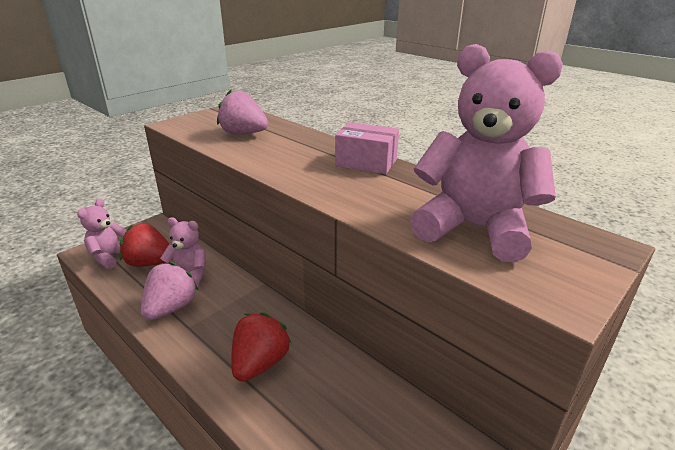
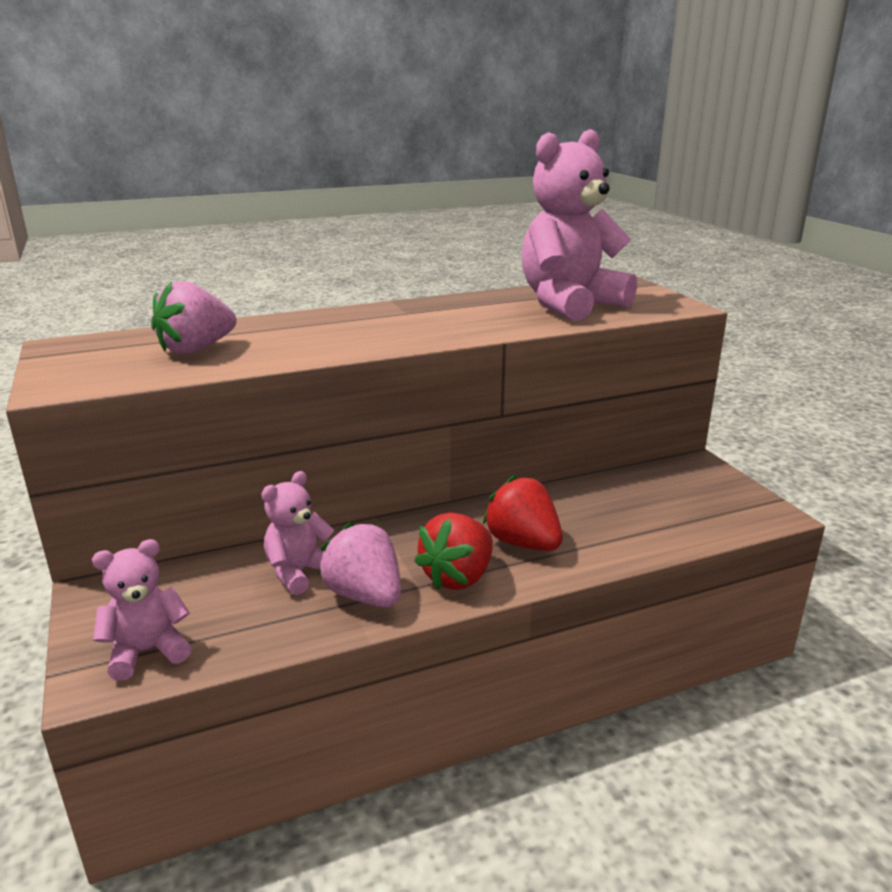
camera: 65 degrees left, 5 degrees down
(110, 257) = (147, 651): pink teddy bear -> pink teddy bear turned 105 degrees clockwise
(149, 263) = (221, 607): red strawberry -> red strawberry (458, 577)
(366, 162) = (391, 311): pink box -> none

